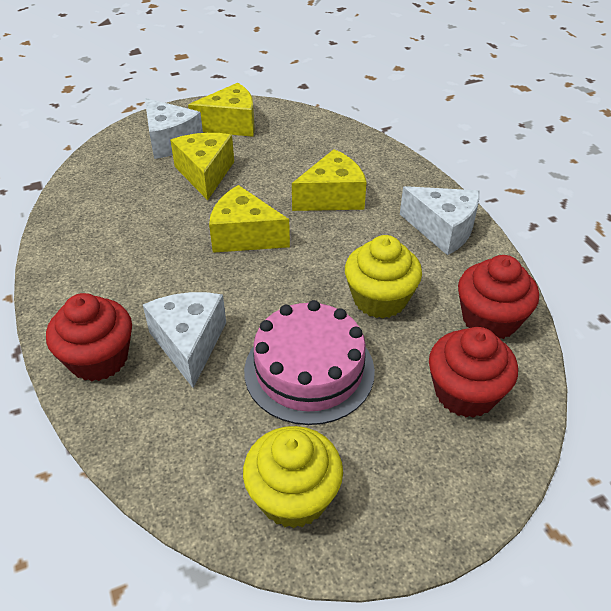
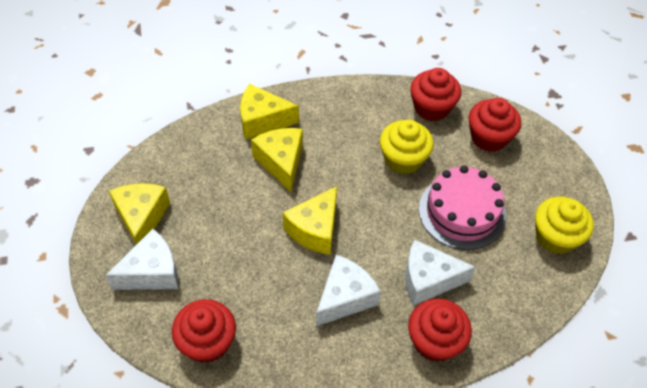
camera: 80 degrees left, 10 degrees up
(96, 185) = (207, 342): none -> red cupcake
(205, 174) = (218, 248): yellow cheese -> yellow cheese (262, 120)
(442, 230) = (339, 106): white cheese -> white cheese (345, 298)

